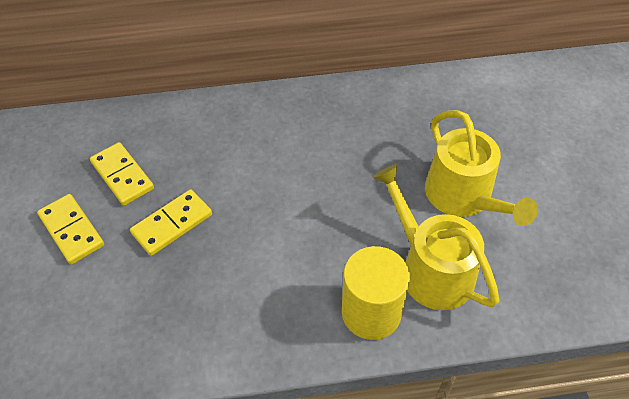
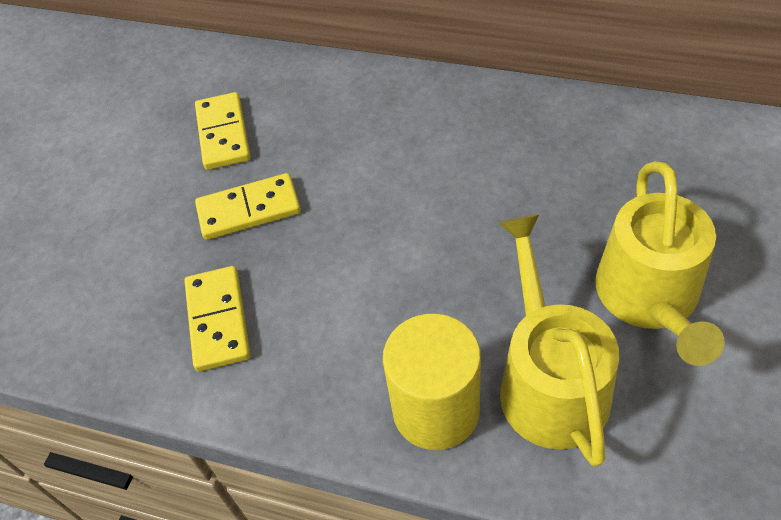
camera: 30 degrees right, 0 degrees up
(72, 230) = (137, 181): yellow domino -> yellow domino (218, 320)

